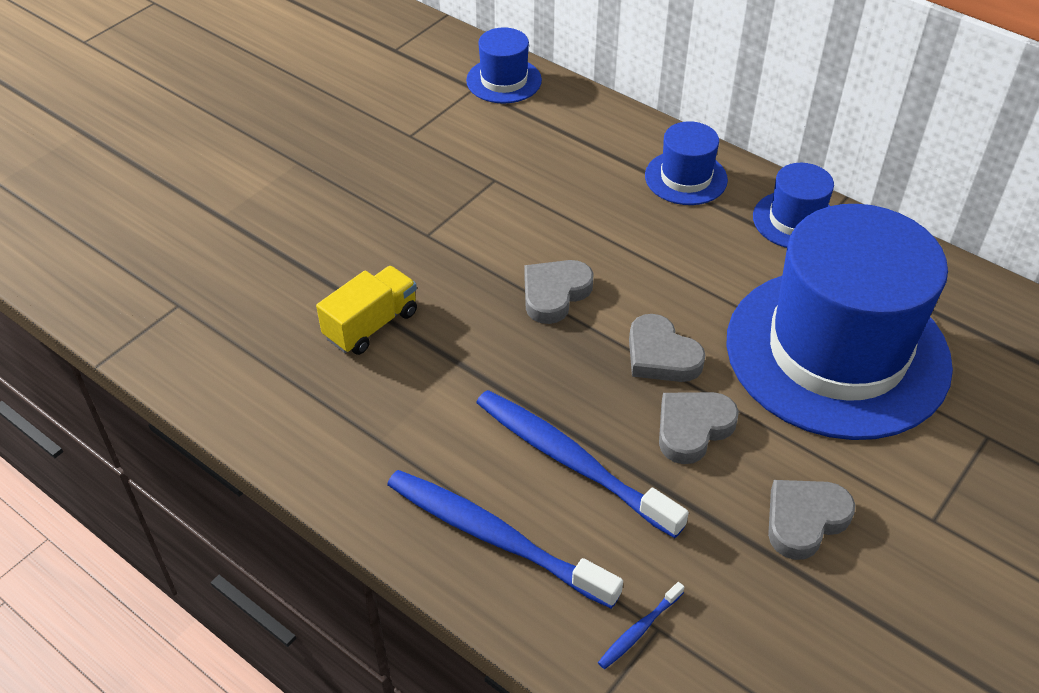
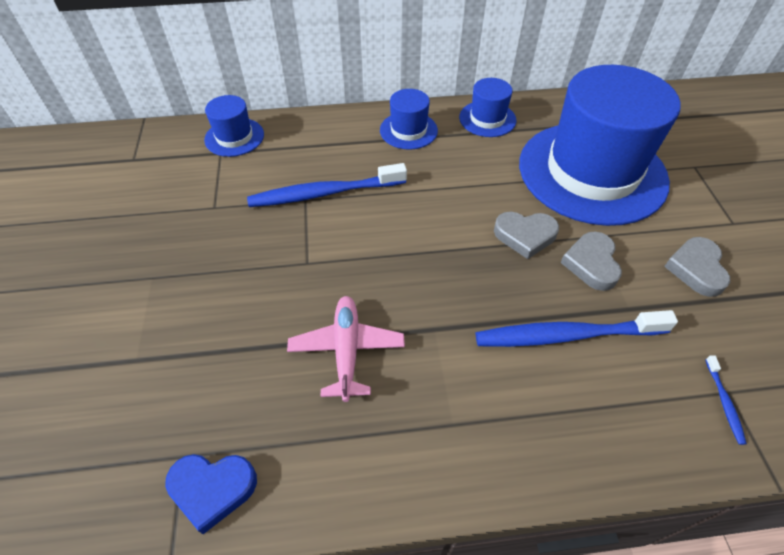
camera: 45 degrees left, 5 degrees up
(172, 340) = (212, 489): none -> blue heart
(371, 325) = (347, 350): yellow truck -> pink plane
(495, 537) = (594, 422): blue toothbrush -> blue toothbrush (324, 193)
(554, 294) = (428, 243): grey heart -> none

